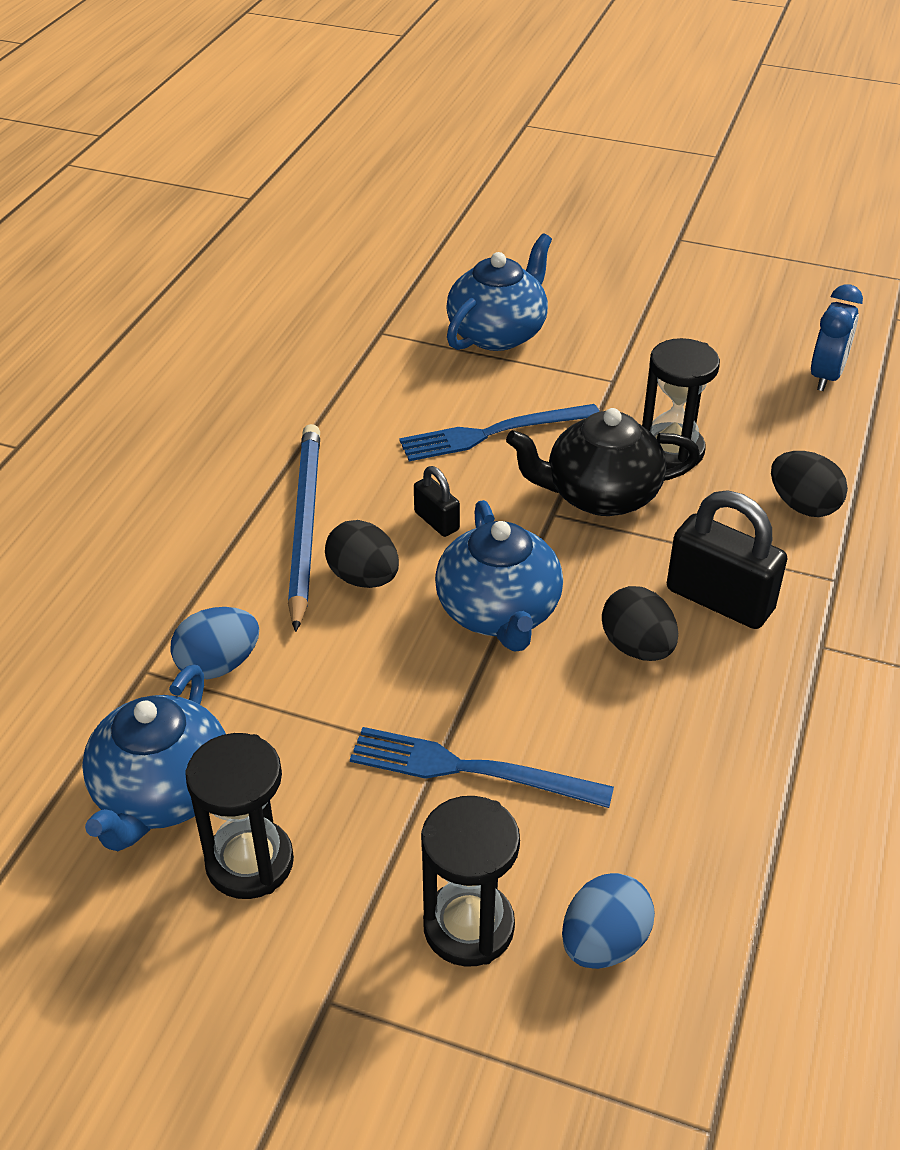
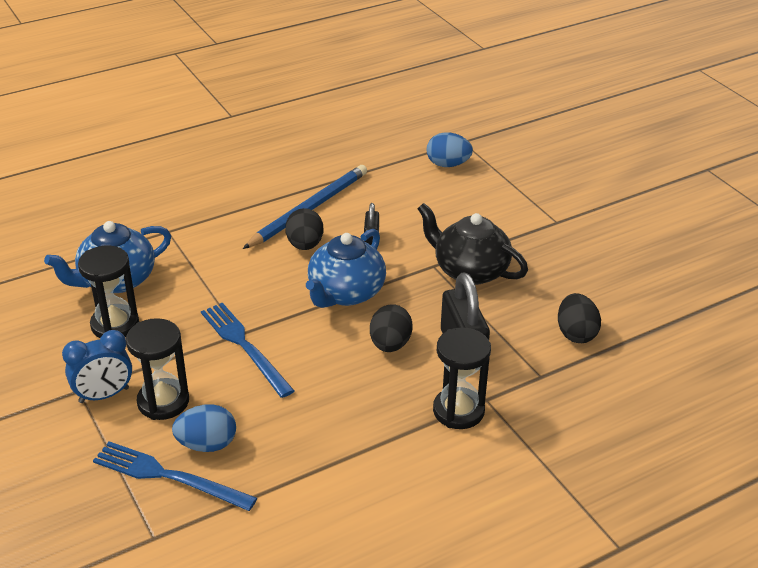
camera: 40 degrees right, 5 degrees down
(218, 665) = (199, 245): blue egg -> blue egg (448, 164)
(493, 433) = (455, 215): blue fork -> blue fork (168, 476)
(498, 333) = (525, 170): blue teapot -> none
(671, 451) = (539, 270): black hourglass -> black hourglass (458, 411)
(826, 376) = (692, 281): blue clock -> blue clock (104, 395)

